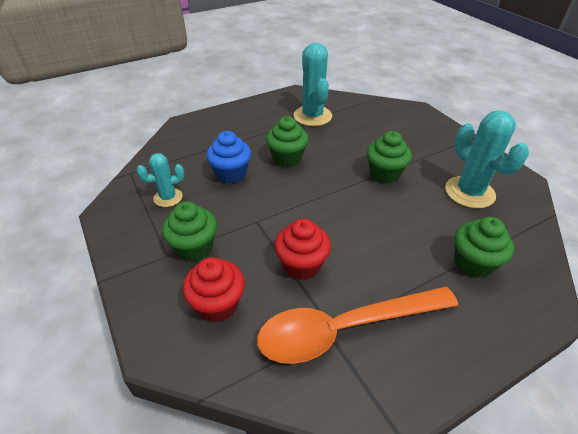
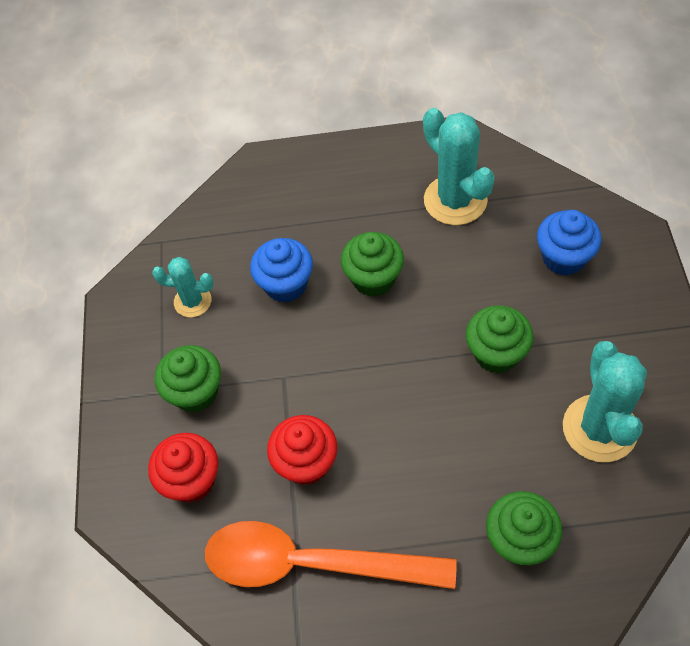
camera: 30 degrees right, 15 degrees up
(312, 116) = (455, 200): turquoise cactus -> turquoise cactus turned 45 degrees counterclockwise
(389, 126) = (564, 258): none -> blue cupcake

